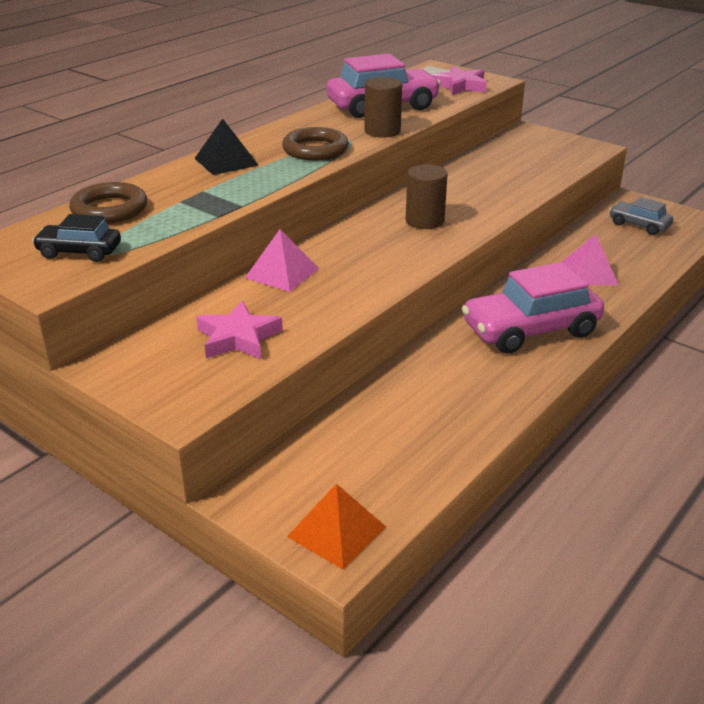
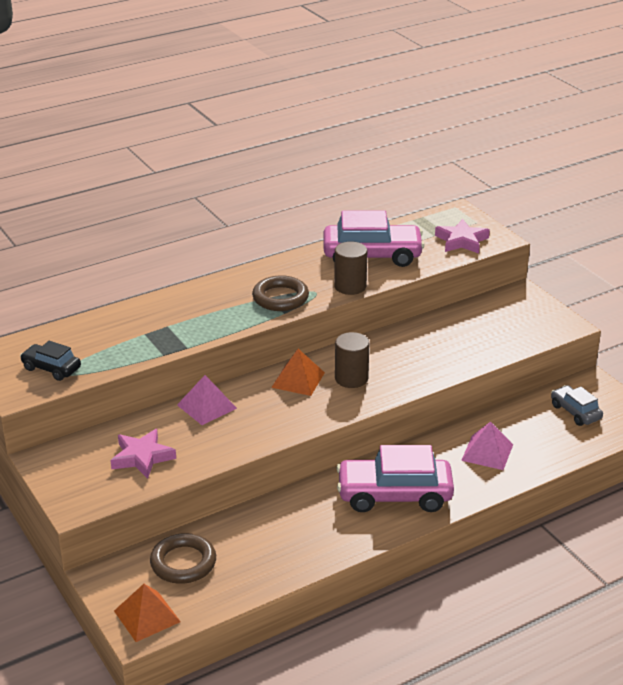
camera: 20 degrees right, 0 degrees up
(109, 209) = (91, 331): brown ring -> brown ring (183, 563)
(226, 161) = (202, 297): black pyramid -> none
(368, 231) = (298, 380): none -> orange pyramid

